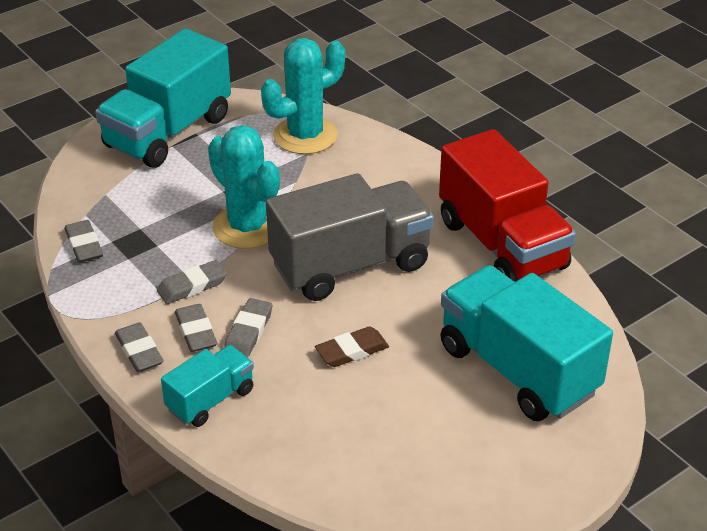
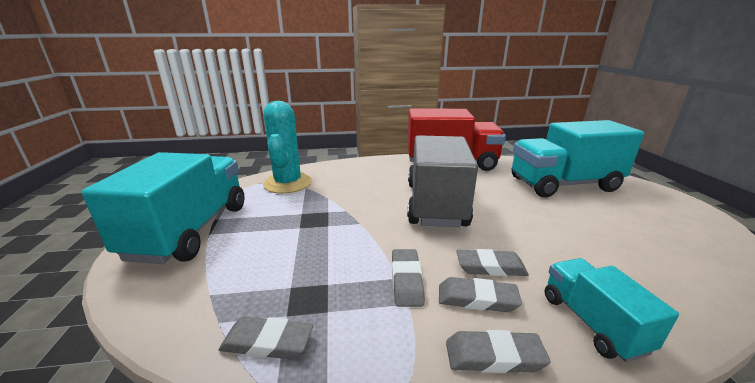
camera: 60 degrees left, 15 degrees down
(168, 132) = (190, 230): turquoise truck -> turquoise truck turned 150 degrees counterclockwise
(247, 227) = (355, 229): turquoise cactus -> none
(248, 332) = (490, 267): grey eraser -> grey eraser turned 45 degrees counterclockwise
(352, 351) = (532, 228): brown eraser -> none

